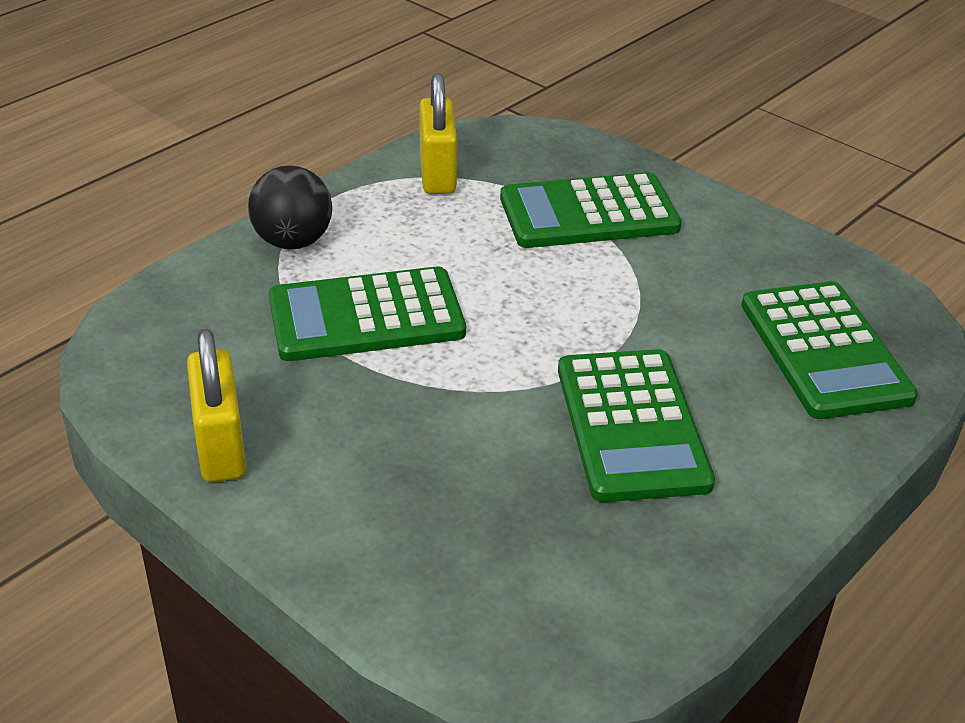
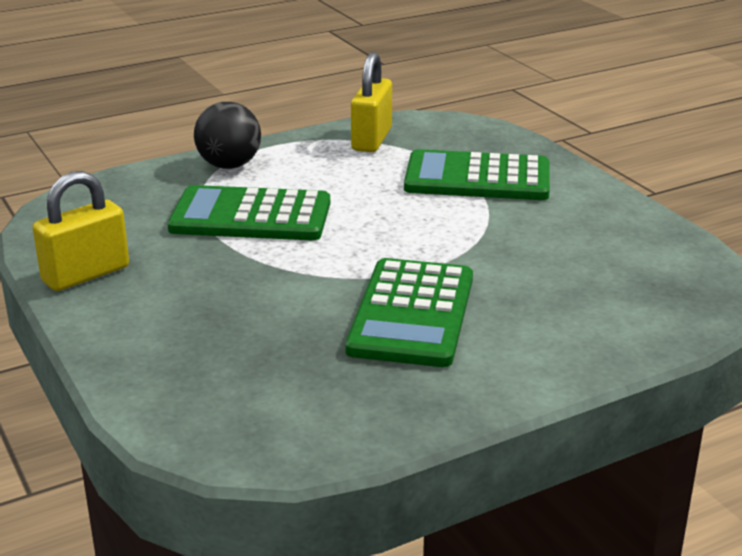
camera: 20 degrees right, 10 degrees down
(220, 446) = (86, 274): yellow padlock -> yellow padlock turned 45 degrees clockwise
(824, 351) = (618, 293): green calculator -> none

